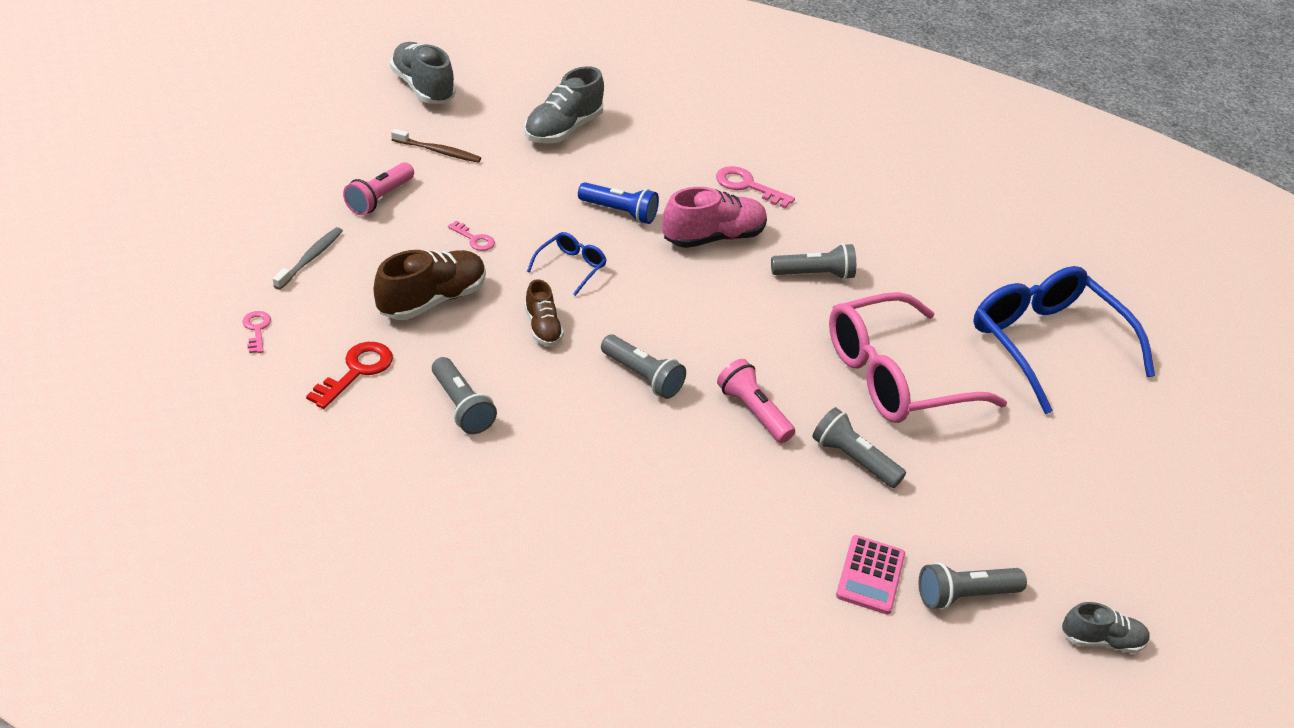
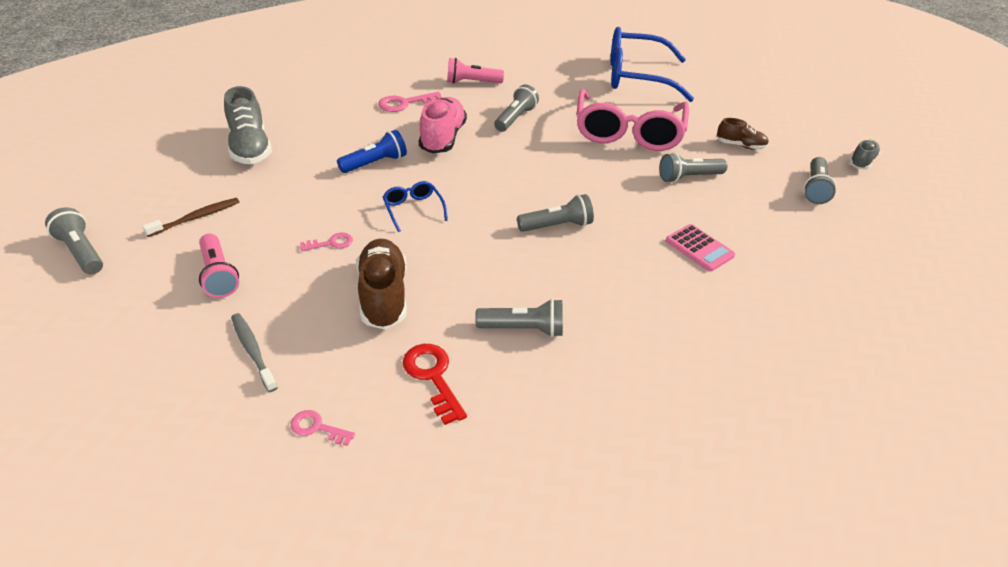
camera: 55 degrees left, 0 degrees up
(347, 120) = (81, 252): none -> grey flashlight
(423, 88) = (99, 192): grey shoe -> none
(542, 327) = (467, 250): brown shoe -> brown shoe (740, 145)
(753, 412) = (623, 195): pink flashlight -> pink flashlight (472, 82)
(870, 575) = (786, 213): pink calculator -> pink calculator (699, 248)

